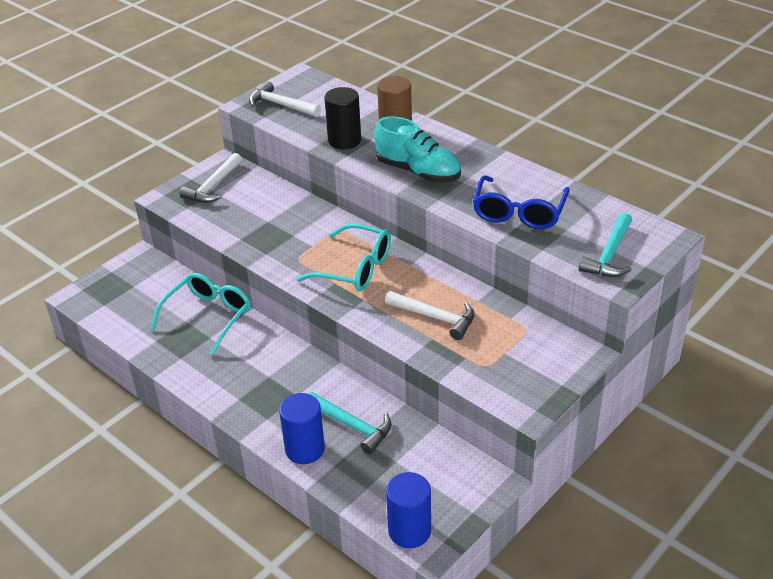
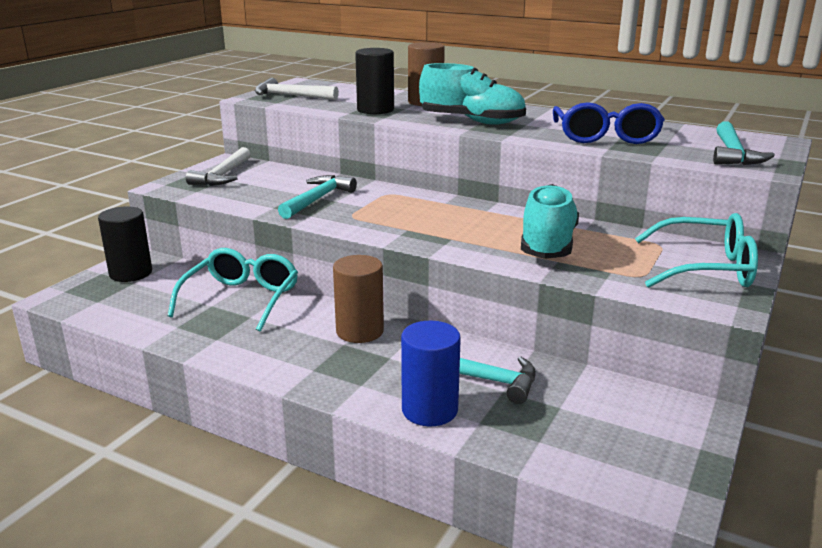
camera: 15 degrees left, 15 degrees down
(133, 275) = (131, 273): none -> black cylinder
(279, 232) = (317, 199): none -> turquoise hammer
(284, 365) = (360, 331): none -> brown cylinder
(355, 268) = (425, 217): turquoise glasses -> turquoise glasses (706, 268)
(409, 531) = (632, 482): blue cylinder -> none
(435, 317) = (548, 245): white hammer -> turquoise shoe

